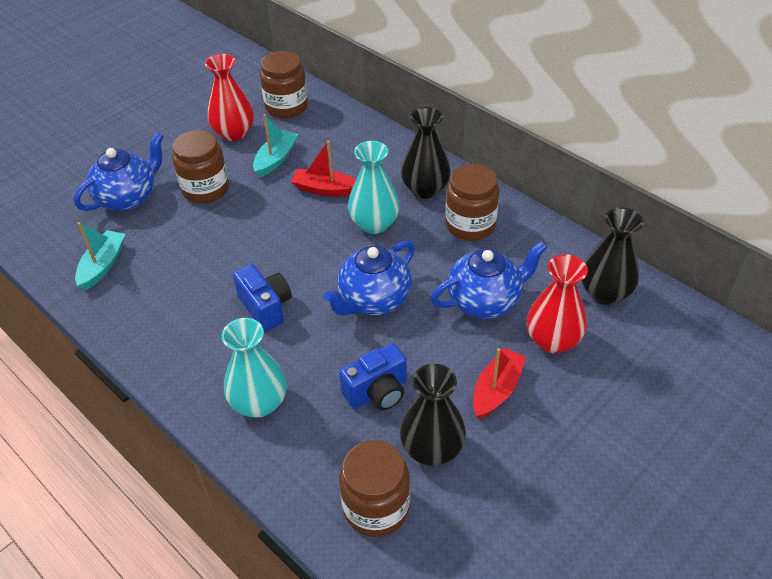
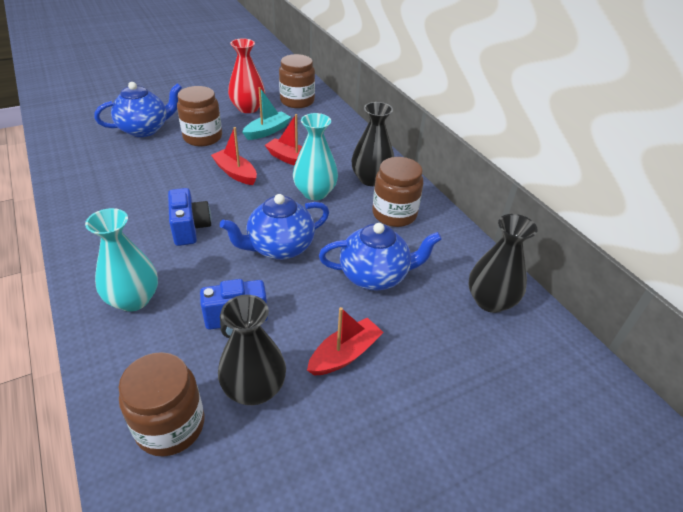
camera: 15 degrees right, 5 degrees down
(103, 265) = (93, 167): turquoise boat -> none
(273, 225) = (235, 173): none -> red boat
(552, 340) = (420, 327): red vase -> none

